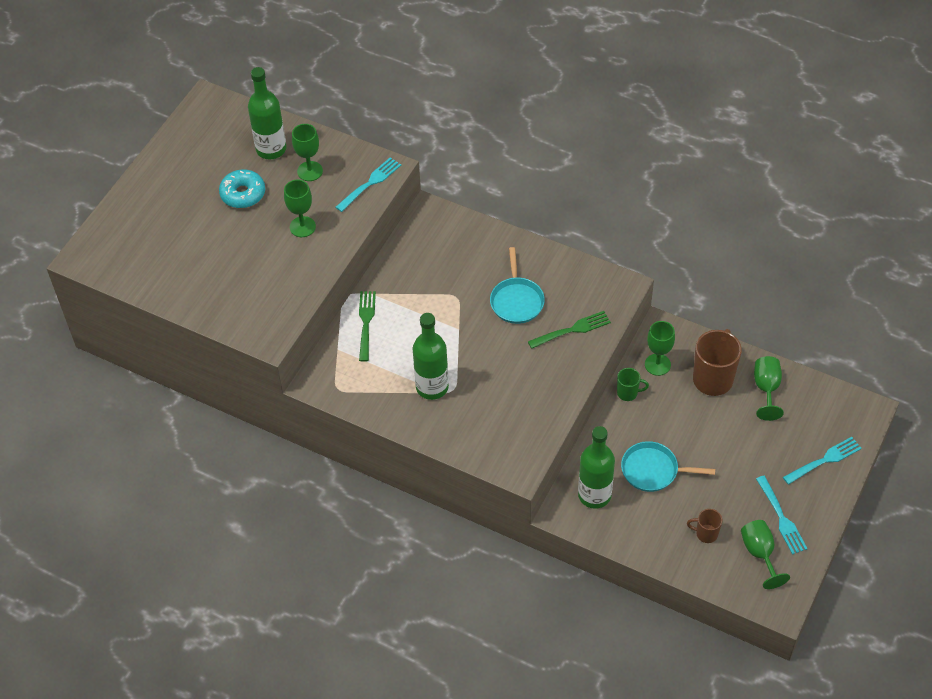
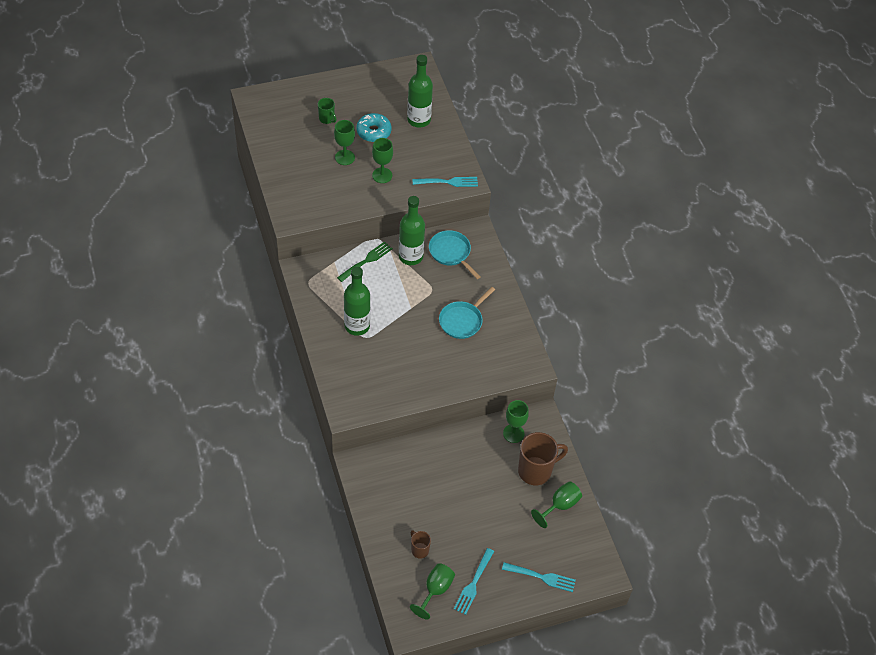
camera: 40 degrees right, 0 degrees up
(310, 171) = (424, 148): green goblet -> green goblet (345, 157)
(572, 330) = (472, 364): green fork -> none
(594, 495) = (385, 470): green bottle -> green bottle (410, 256)
(628, 393) = (476, 433): green mug -> green mug (327, 119)
(653, 470) = (435, 488): turquoise pan -> turquoise pan (451, 253)

